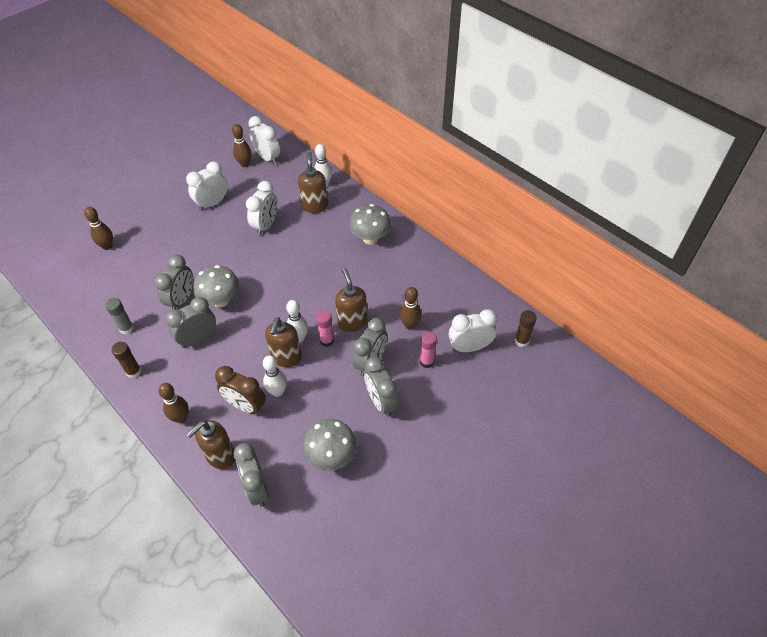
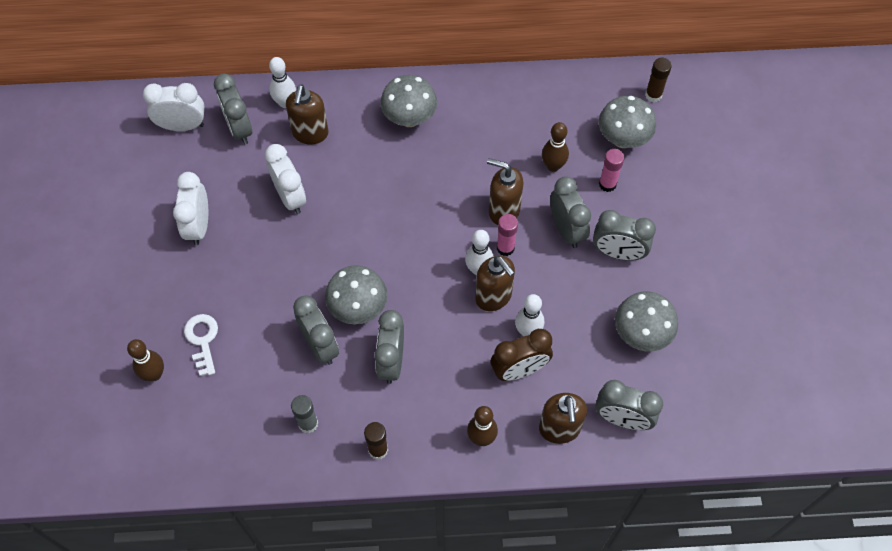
camera: 50 degrees left, 10 degrees up
(144, 251) = (202, 340): none -> white key
(245, 164) = (167, 154): brown bowling pin -> none
(288, 178) = (239, 128): none -> grey clock
(315, 206) = (310, 133): brown soap dispenser -> brown soap dispenser turned 120 degrees counterclockwise
(469, 347) = (623, 139): white clock -> grey mushroom

